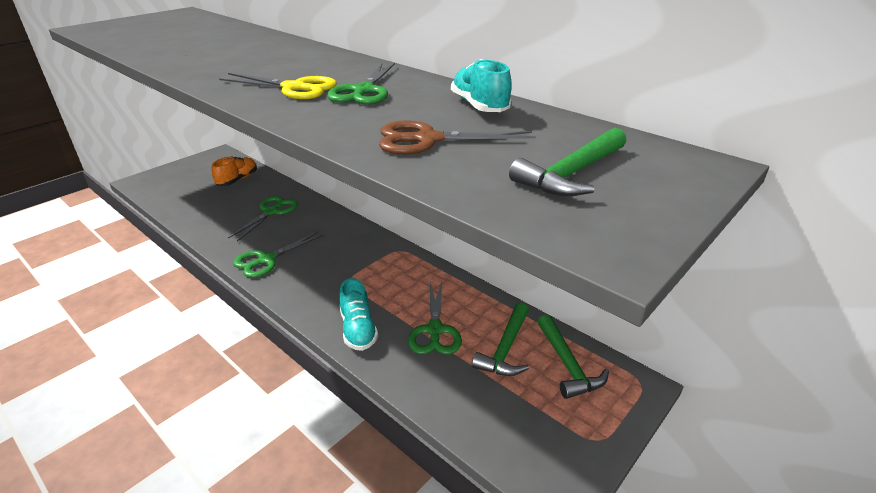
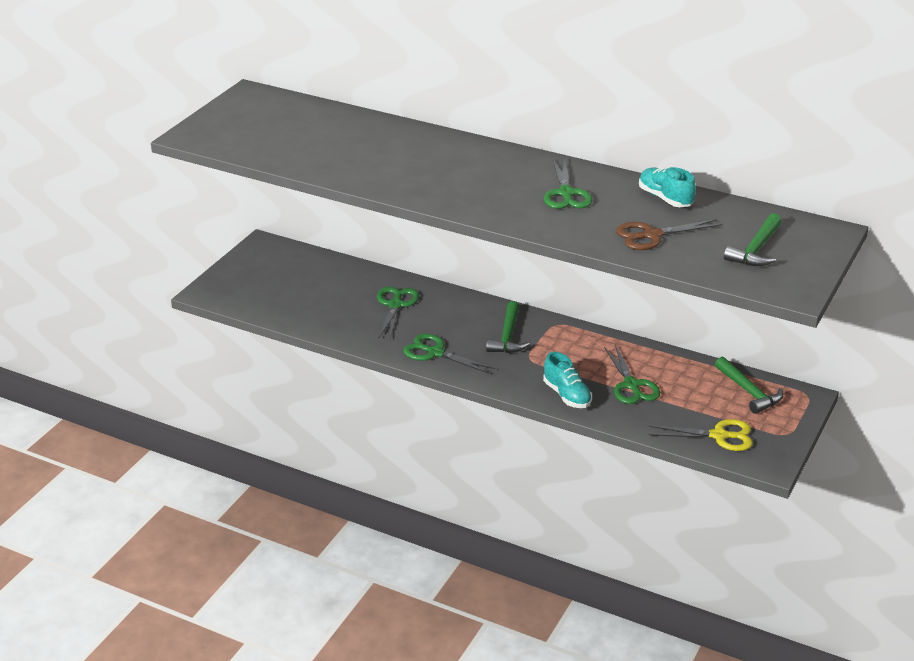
camera: 15 degrees left, 0 degrees up
(237, 180) = (321, 274): orange shoe -> none
(266, 260) = (435, 353): green scissors -> green scissors turned 90 degrees clockwise
(294, 88) = (508, 197): yellow scissors -> yellow scissors (719, 436)
(506, 348) = (696, 389): green hammer -> green hammer (508, 336)

